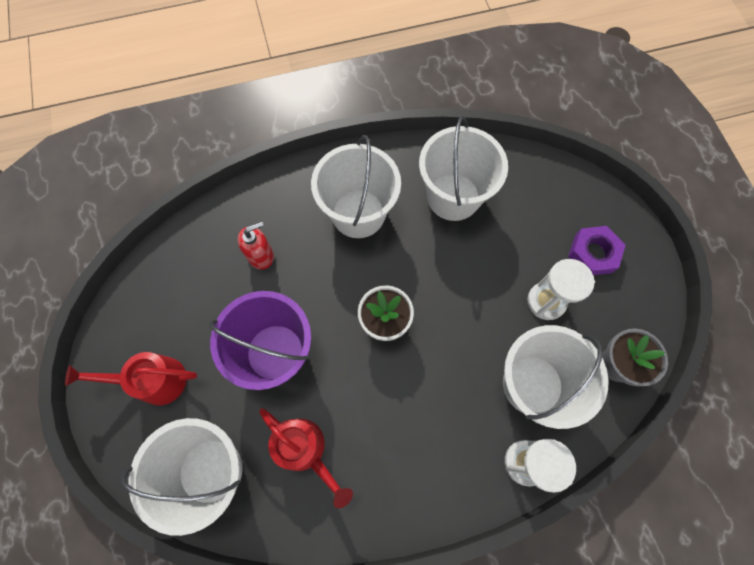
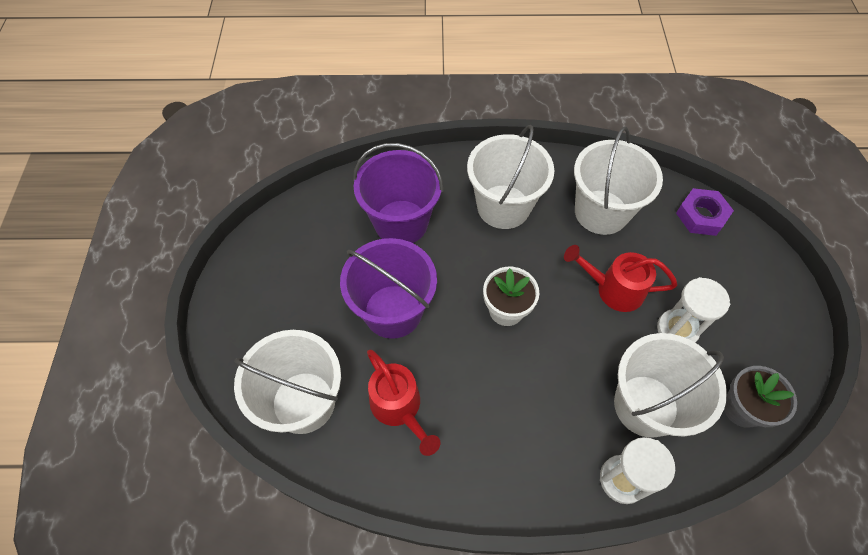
camera: 15 degrees right, 10 degrees down
(153, 381) = (272, 308): red watering can -> red watering can (612, 289)
(261, 255) = (401, 222): red soap dispenser -> purple bucket
(593, 253) = (736, 296): purple nut -> purple nut (701, 216)

